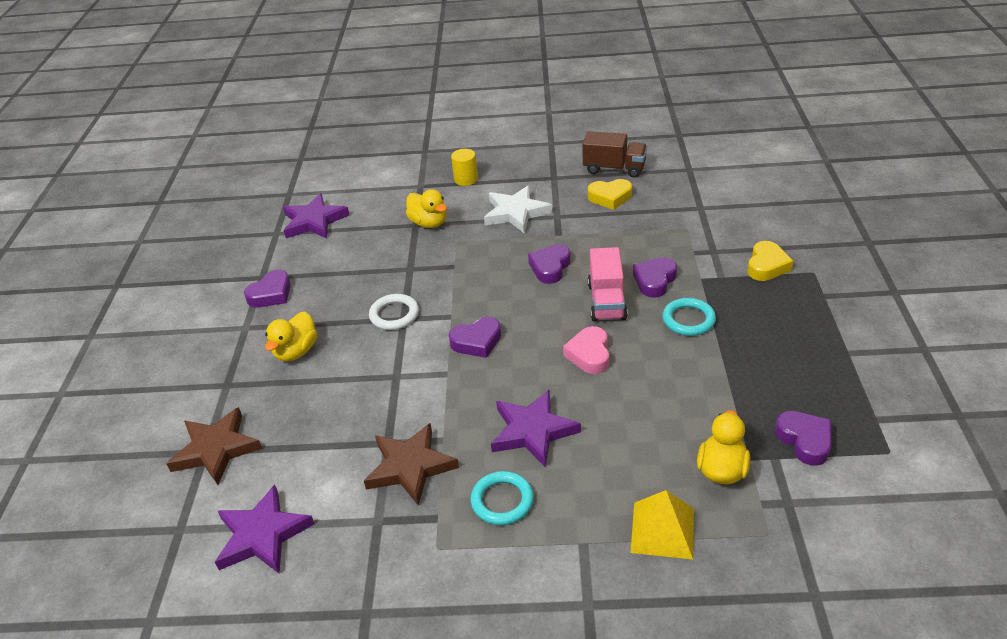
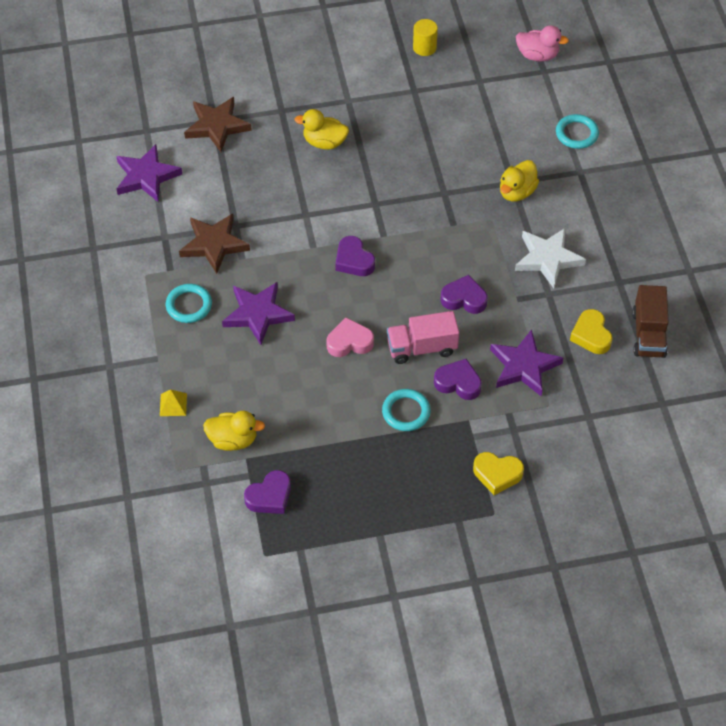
camera: 75 degrees right, 15 degrees up
(267, 196) = (537, 55): none -> pink duck
(271, 294) = (392, 104): purple heart -> none
(314, 221) = (503, 103): purple star -> purple star (524, 366)
(375, 183) = (576, 134): none -> turquoise ring
(394, 315) = (379, 196): white ring -> none
(466, 179) = (599, 207): yellow cylinder -> yellow cylinder (424, 47)
(662, 530) = (173, 404): yellow pyramid -> yellow pyramid, size x0.60

